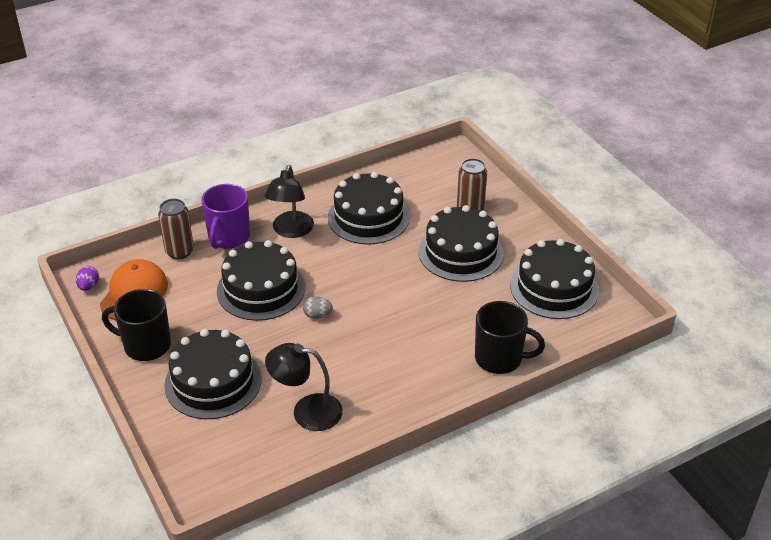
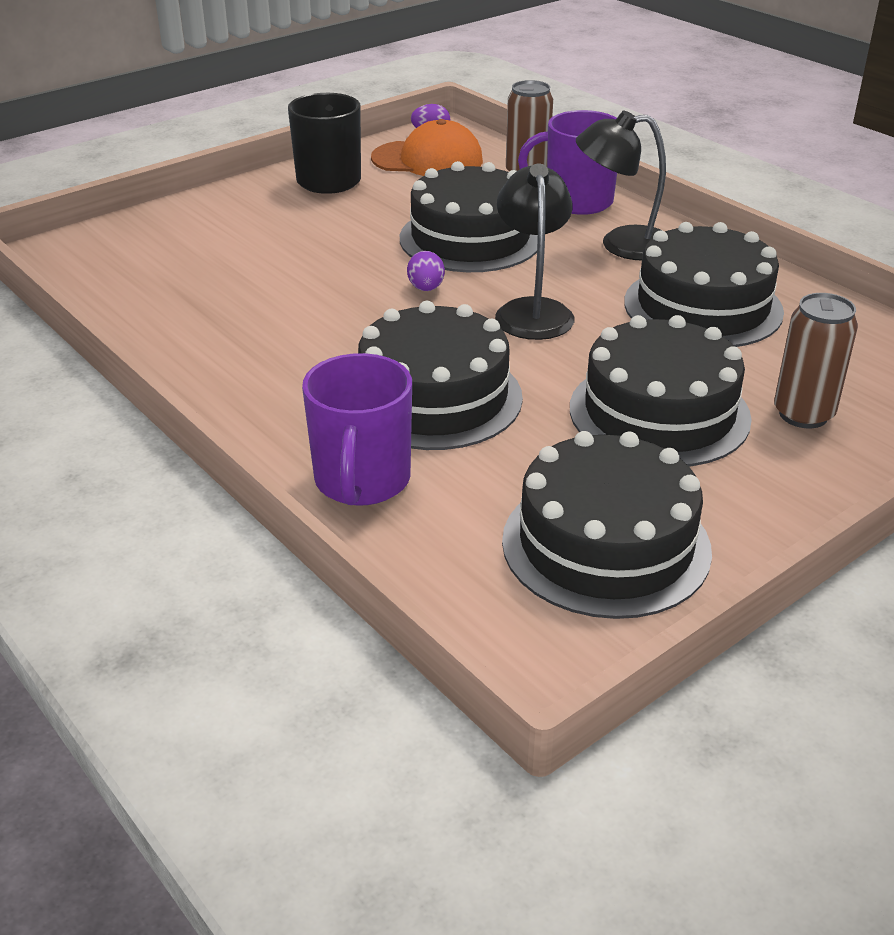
camera: 80 degrees right, 5 degrees down
(213, 382) = (266, 230): black cake -> black cake (434, 397)
(307, 411) = (212, 303): black lamp -> black lamp (532, 311)
(317, 315) = (426, 288): grey egg -> purple egg
(500, 359) = (362, 481): black mug -> purple mug

